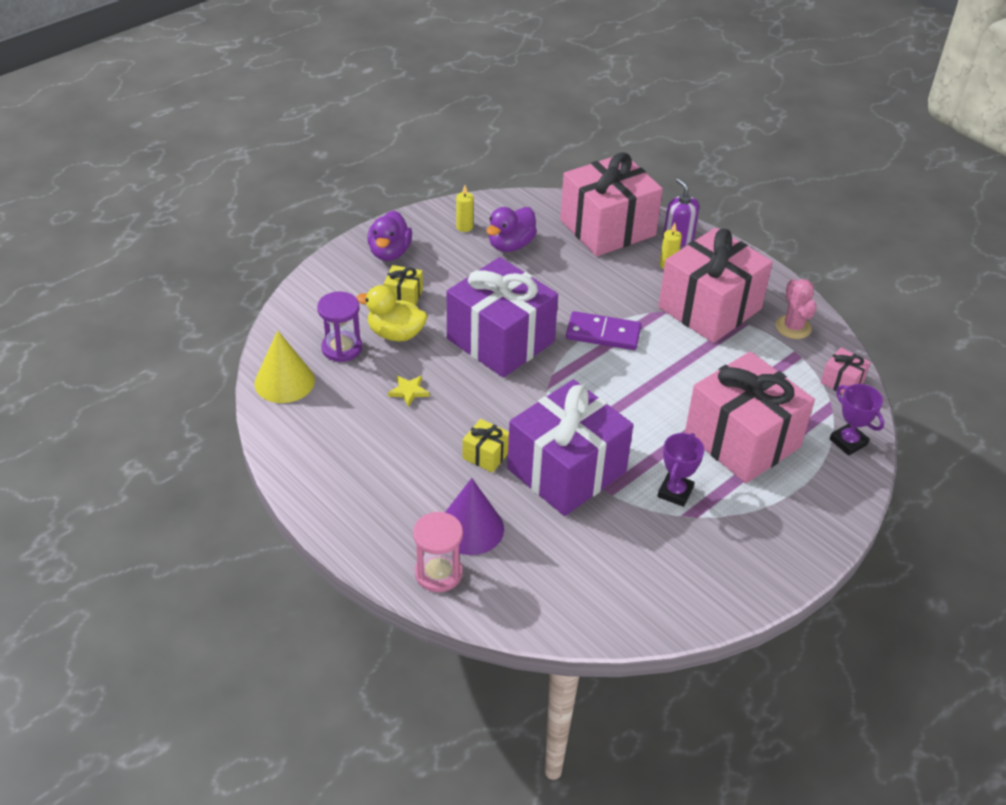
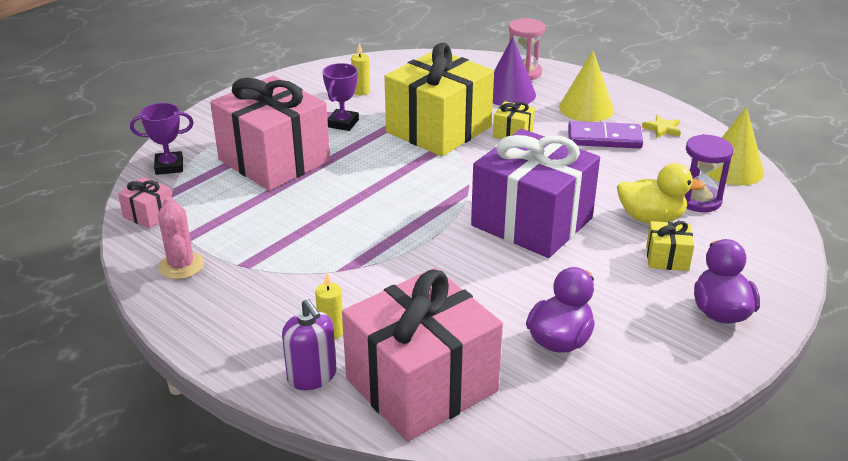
camera: 175 degrees right, 10 degrees down
(387, 490) = (586, 108): none -> yellow cone
(409, 391) = (606, 171): yellow star -> yellow star (662, 129)
(464, 227) = (639, 363): yellow candle -> yellow candle (361, 91)
(567, 470) = (438, 129): purple gift -> yellow gift
(603, 334) = (416, 238): purple domino -> purple domino (604, 138)
(709, 308) = (282, 279): pink gift -> none
(848, 442) = (169, 166): purple trophy -> purple trophy turned 60 degrees counterclockwise

